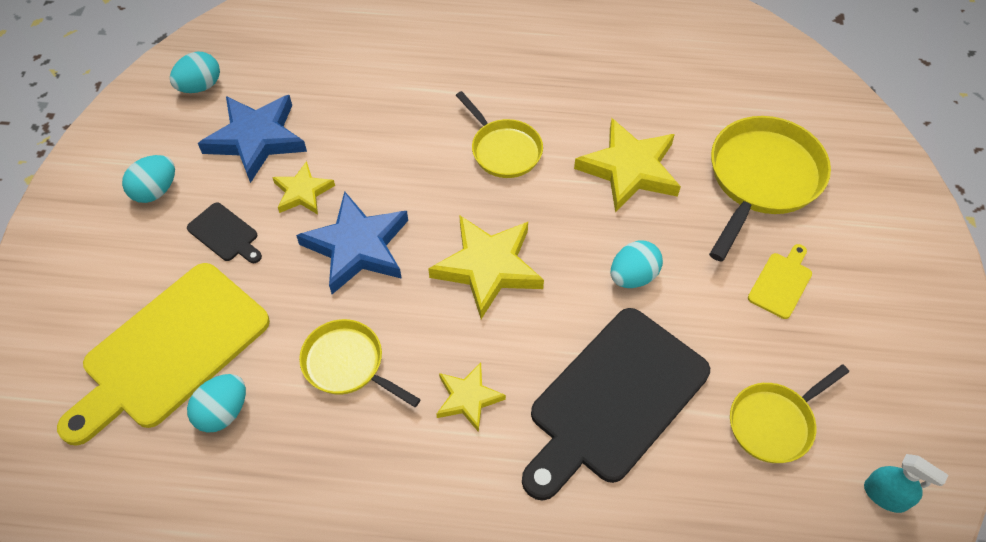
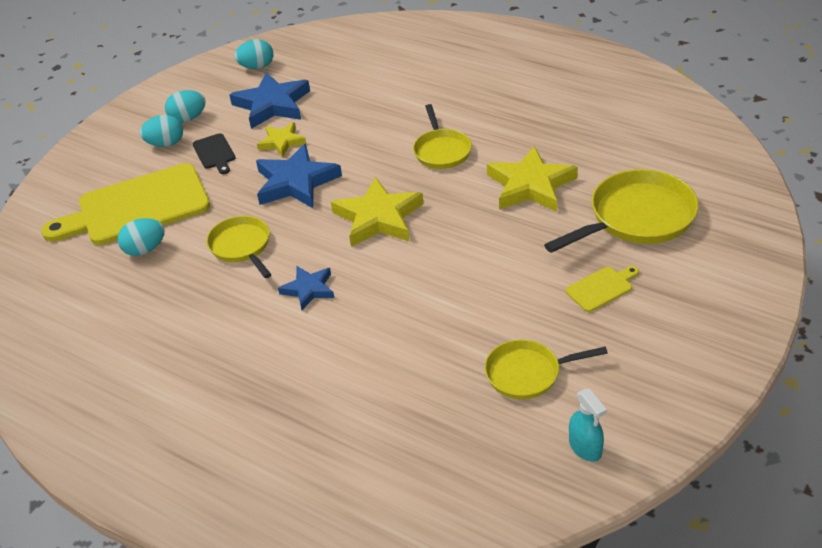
camera: 30 degrees right, 15 degrees down
(468, 398) = (308, 289): yellow star -> blue star
(614, 400) = (413, 322): black cutting board -> none
(633, 276) = (483, 252): turquoise egg -> turquoise egg (165, 144)

